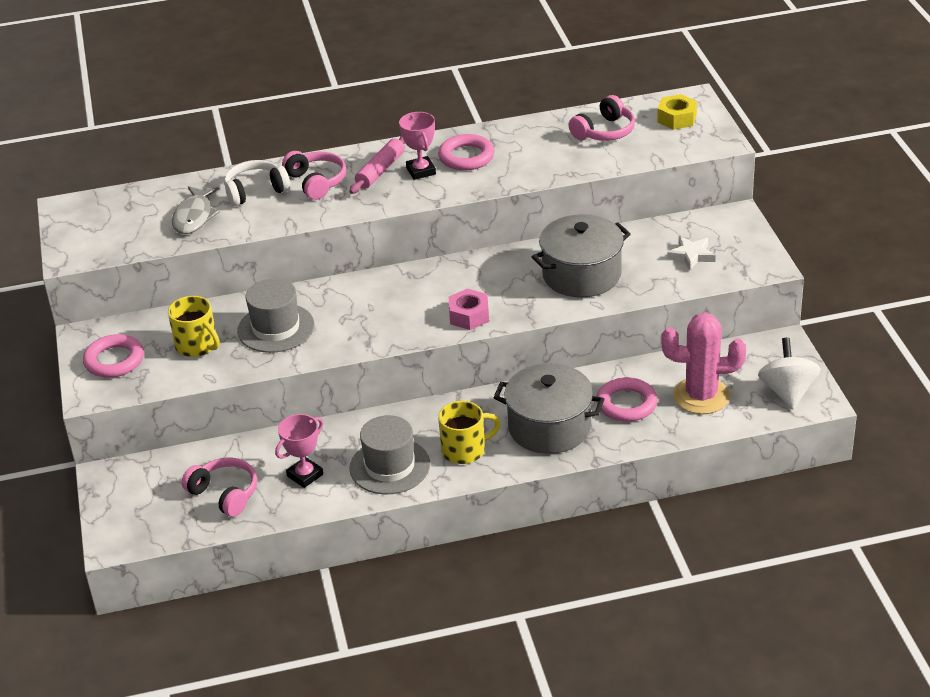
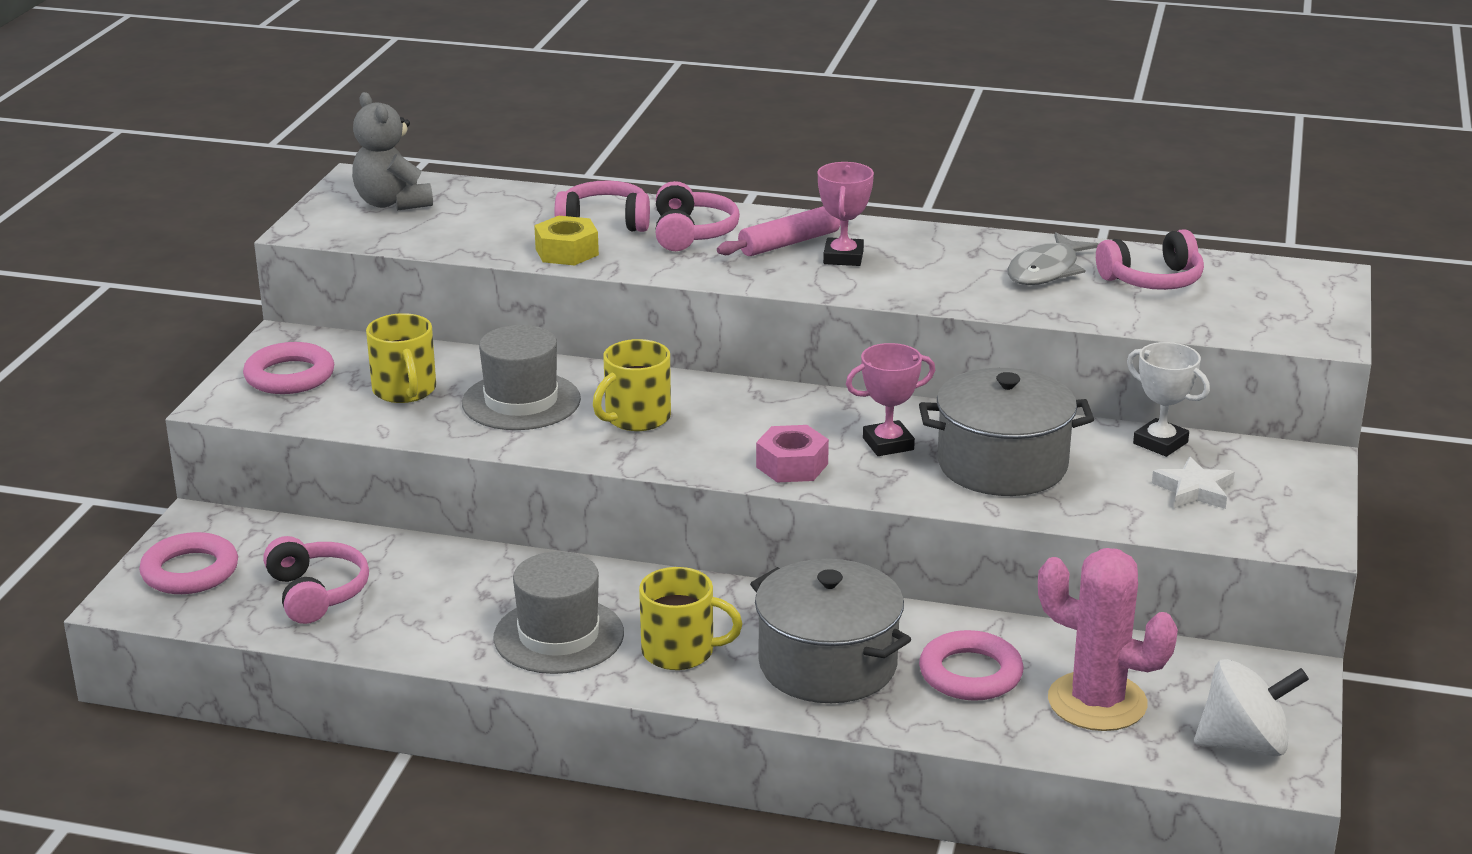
camera: 25 degrees right, 10 degrees down
(106, 219) = (392, 203): none -> grey teddy bear
(194, 217) = (500, 228): grey fish -> grey fish (1046, 271)
(255, 191) = (604, 222): white headphones -> pink headphones
(305, 475) = (438, 607): pink trophy -> pink trophy (888, 444)
(354, 315) = (636, 418): none -> yellow mug
(466, 157) = (922, 258): pink ring -> pink ring (190, 571)
(652, 231) = (1160, 443): none -> white trophy
(676, 118) = (1279, 293): yellow nut -> yellow nut (567, 252)
(787, 392) = (1244, 744): white spinning top -> white spinning top turned 60 degrees clockwise

